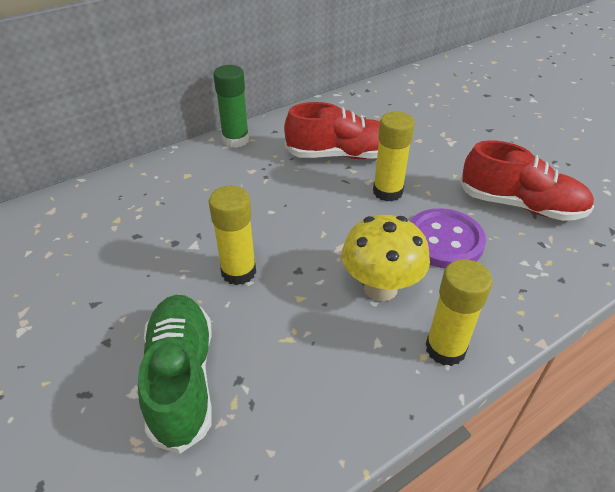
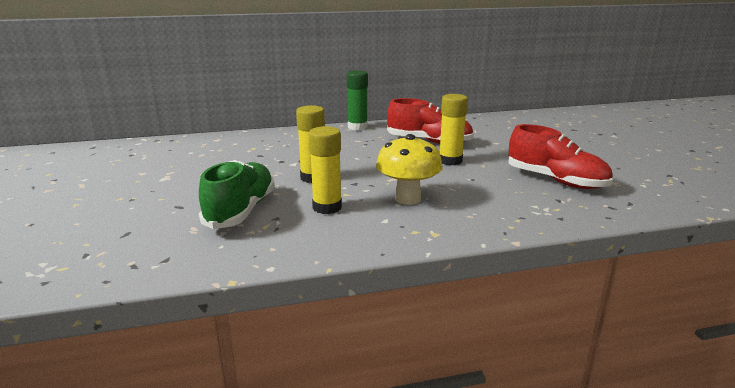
camera: 20 degrees right, 20 degrees down
(444, 240) = (476, 187): purple button -> none
(445, 349) = (434, 231): yellow glue stick -> yellow glue stick (327, 207)

